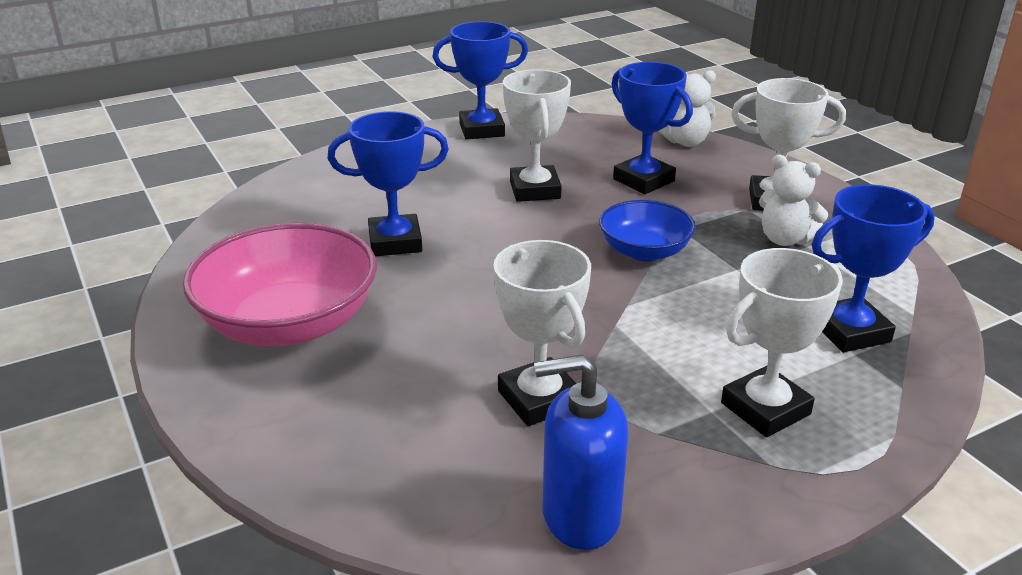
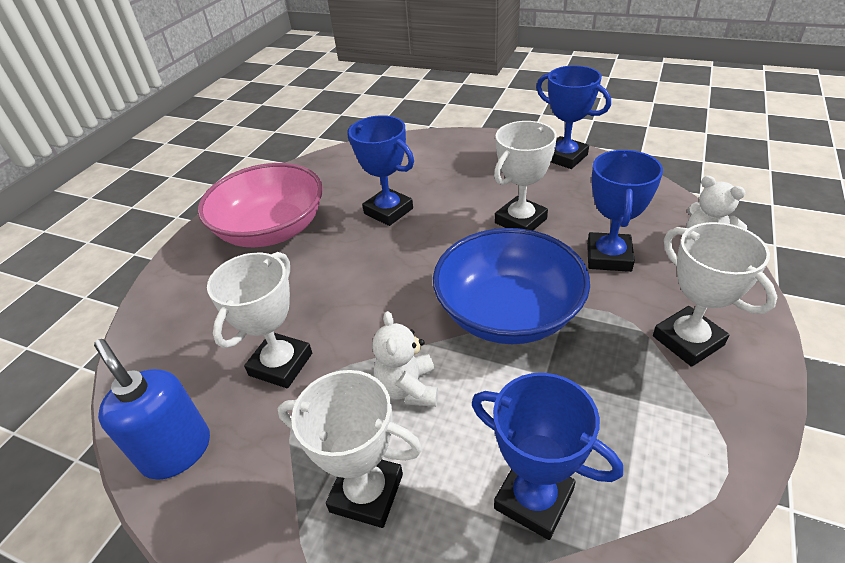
camera: 55 degrees right, 10 degrees up
(644, 251) = (508, 313): blue bowl -> blue bowl, size x1.73
(785, 239) = (632, 380): white teddy bear -> white teddy bear (408, 388)

